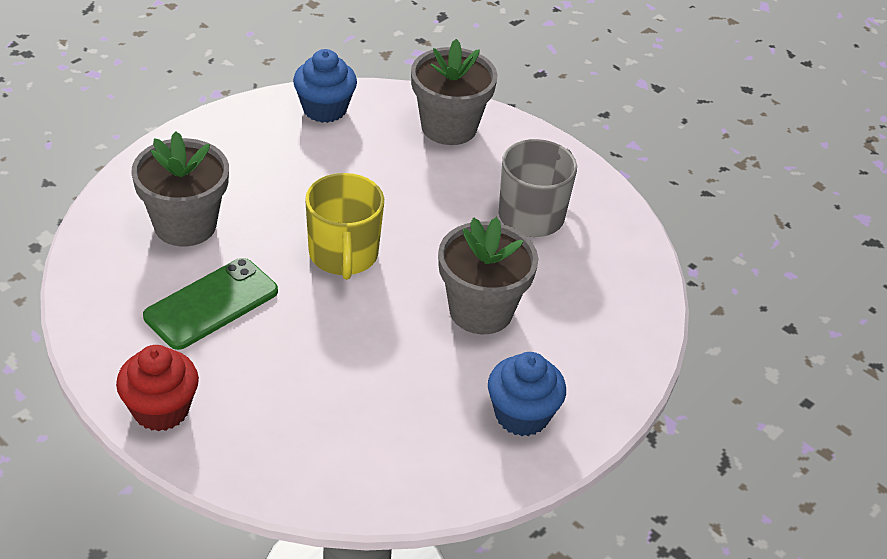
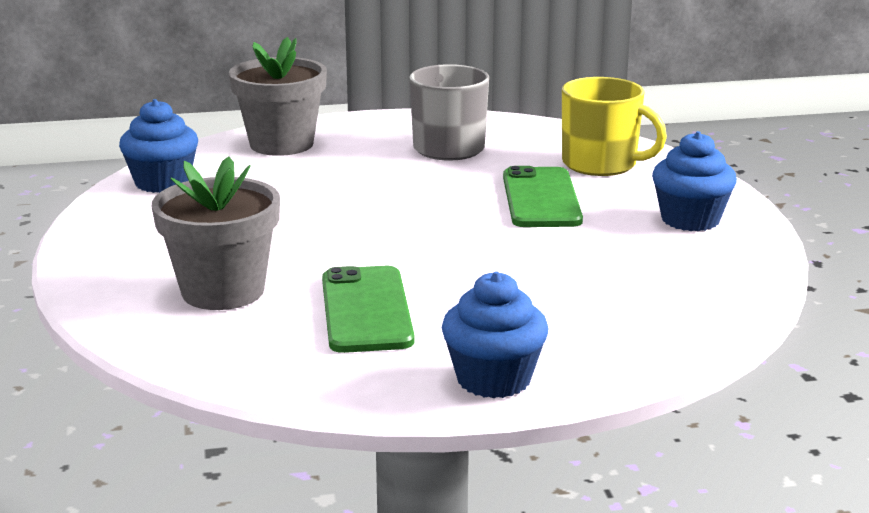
camera: 50 degrees left, 20 degrees down
(161, 409) = (493, 379): red cupcake -> blue cupcake
(343, 255) = (386, 231): yellow mug -> yellow mug (601, 164)
(481, 310) = (541, 199): grey flower pot -> green phone

